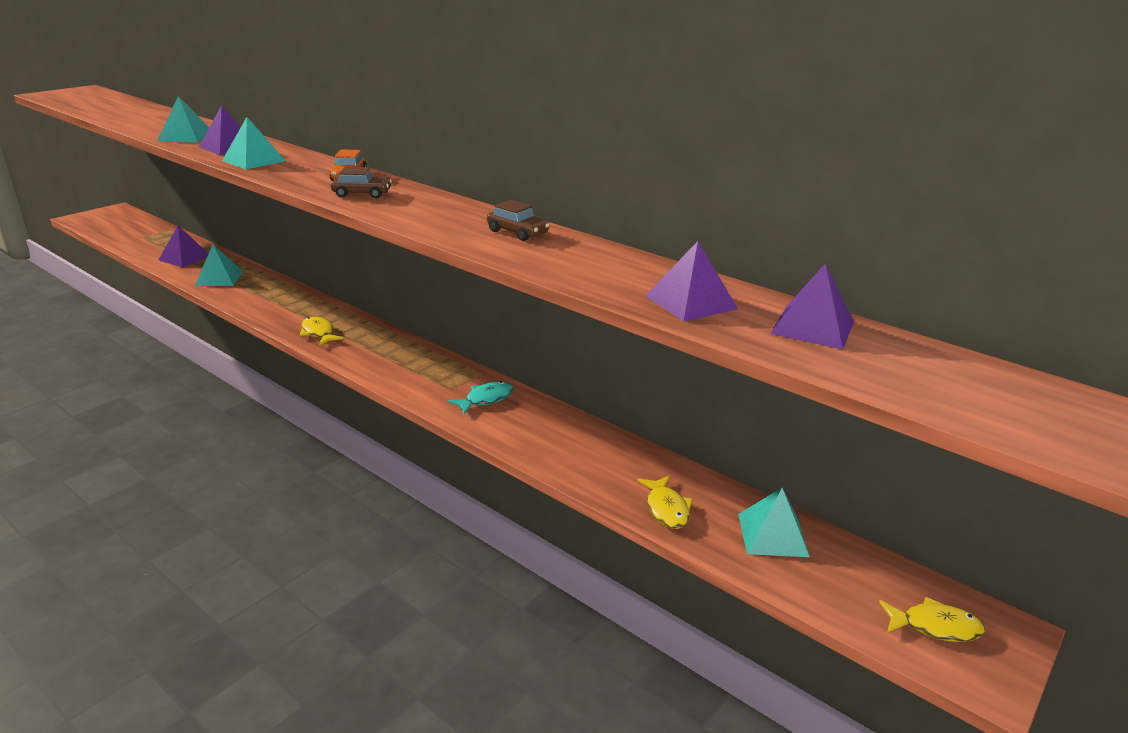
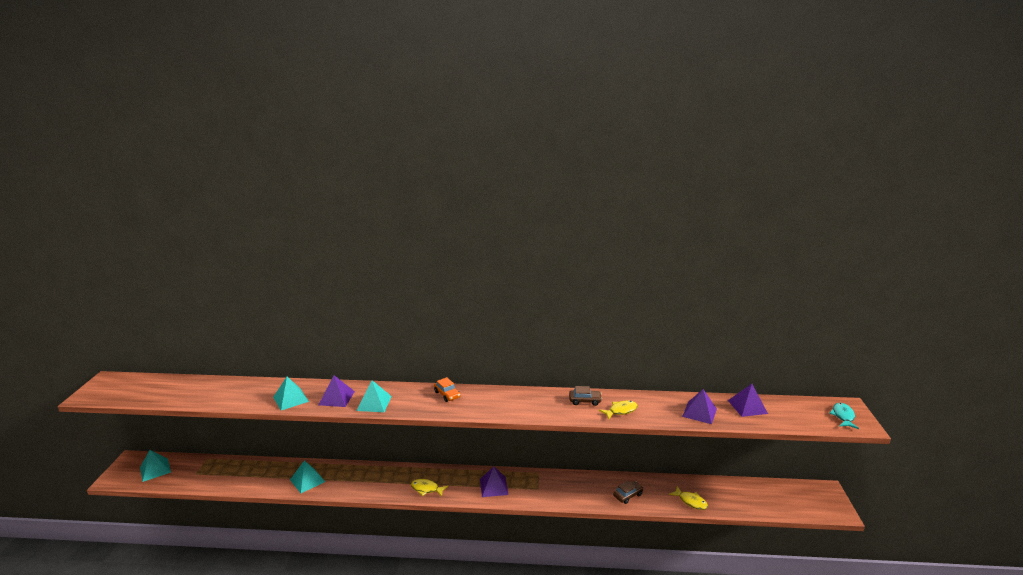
camera: 35 degrees left, 5 degrees down
(185, 258) = (257, 476): purple pyramid -> purple pyramid (494, 486)
(362, 194) = (477, 405): brown car -> brown car (628, 495)
(486, 399) = (560, 486): turquoise fish -> turquoise fish (843, 416)
(772, 535) = (733, 492): turquoise pyramid -> turquoise pyramid (155, 469)
(935, 626) = (810, 500): yellow fish -> yellow fish (621, 411)

